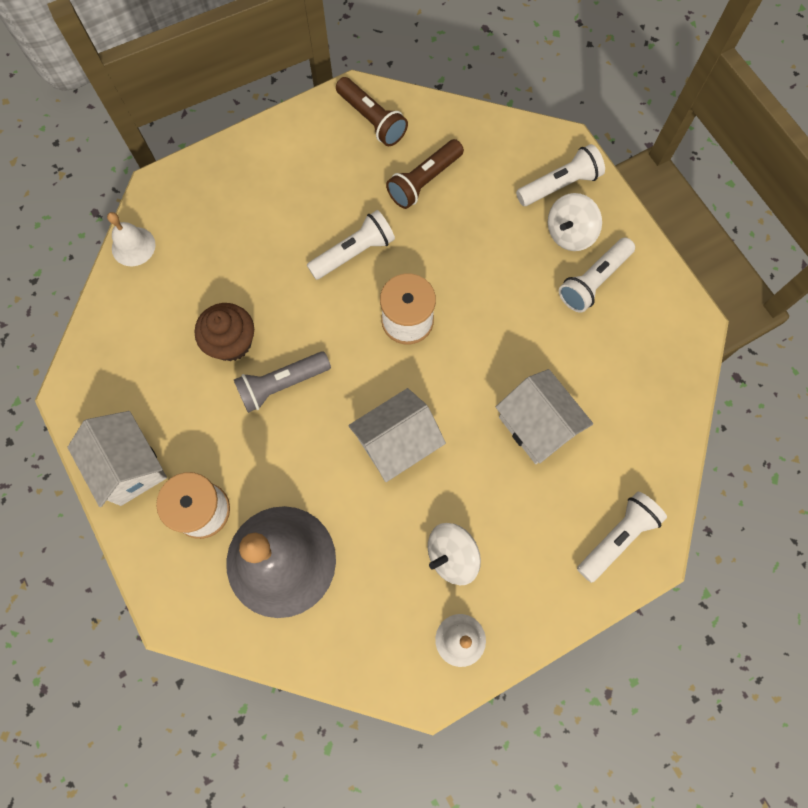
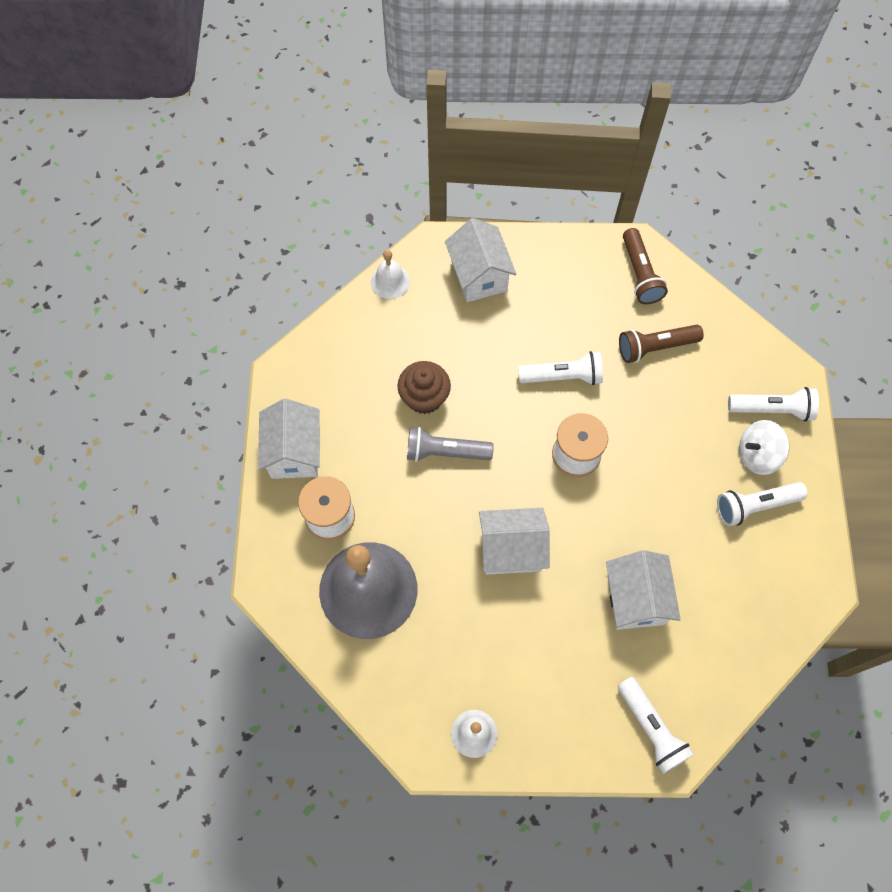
camera: 30 degrees right, 5 degrees down
(219, 197) = (479, 276): none -> white house
(452, 556) = (505, 663): white spinning top -> none
(617, 537) = (651, 728): white flashlight -> white flashlight turned 75 degrees clockwise

